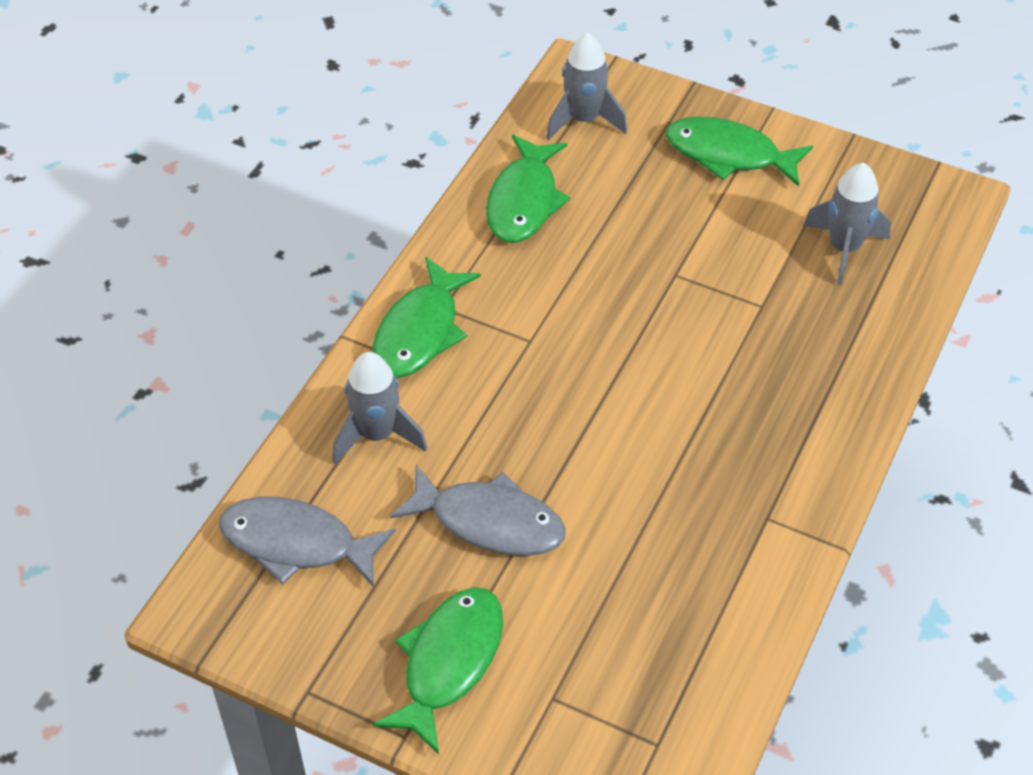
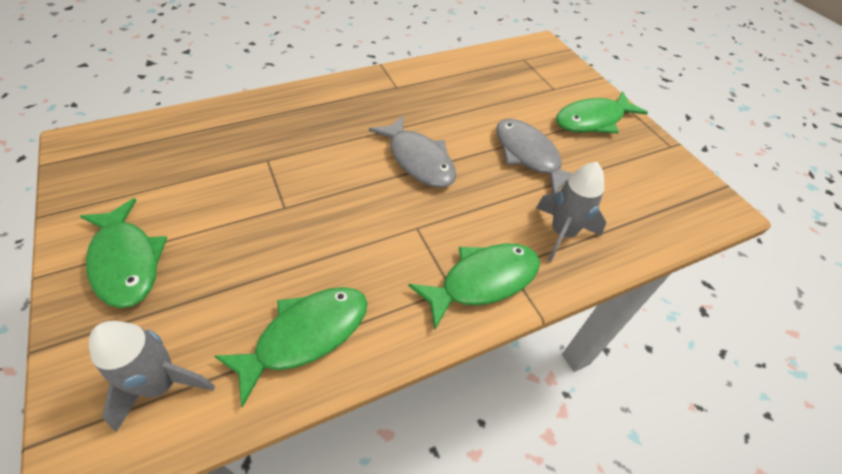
camera: 145 degrees left, 0 degrees up
(297, 543) = (647, 206): grey fish -> grey fish (418, 160)
(844, 248) = (178, 157): grey rocket -> none

